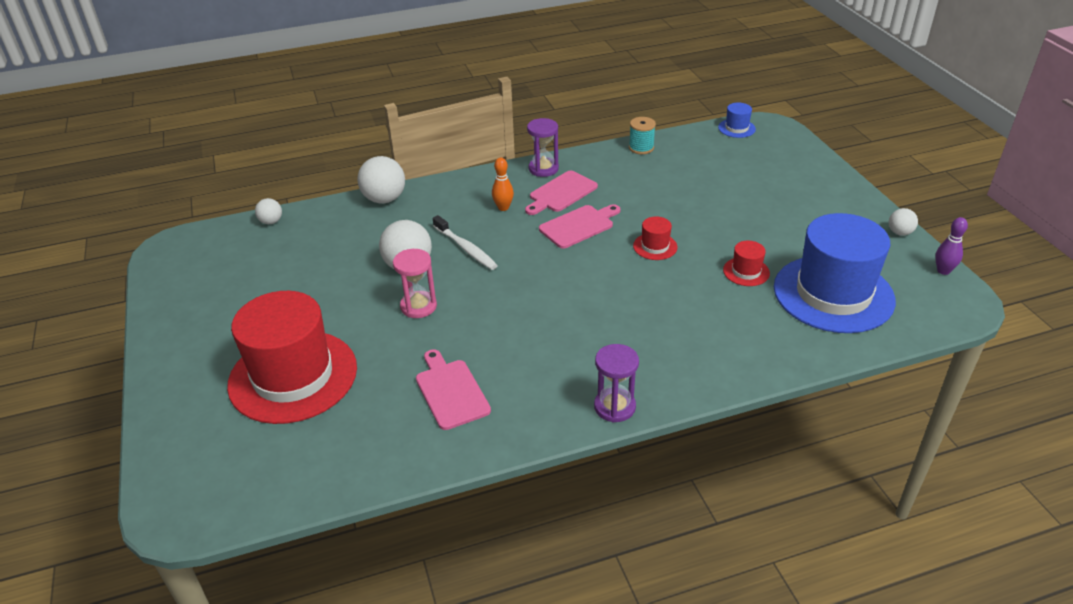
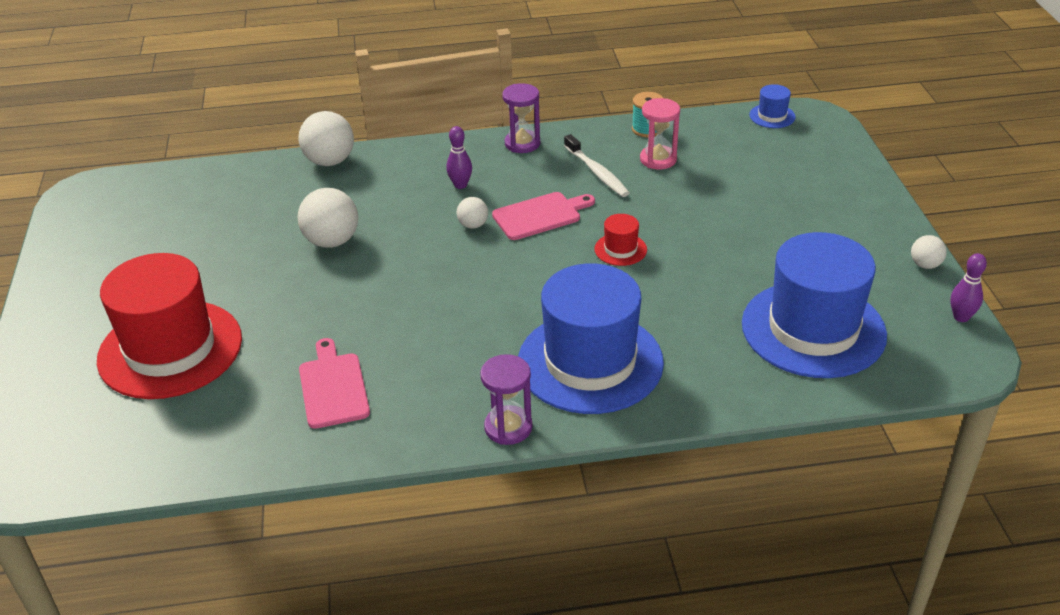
camera: 10 degrees right, 0 degrees up
(271, 221) = (198, 174): white ball -> white ball (473, 225)
(418, 306) = (328, 288): pink hourglass -> pink hourglass (658, 159)
(466, 248) = (402, 228): white toothbrush -> white toothbrush (597, 172)
(503, 208) = (460, 185): orange bowling pin -> purple bowling pin
(561, 193) = (533, 175): pink cutting board -> none
(663, 342) = (590, 362): none -> blue hat
(746, 271) = (718, 291): red hat -> none

